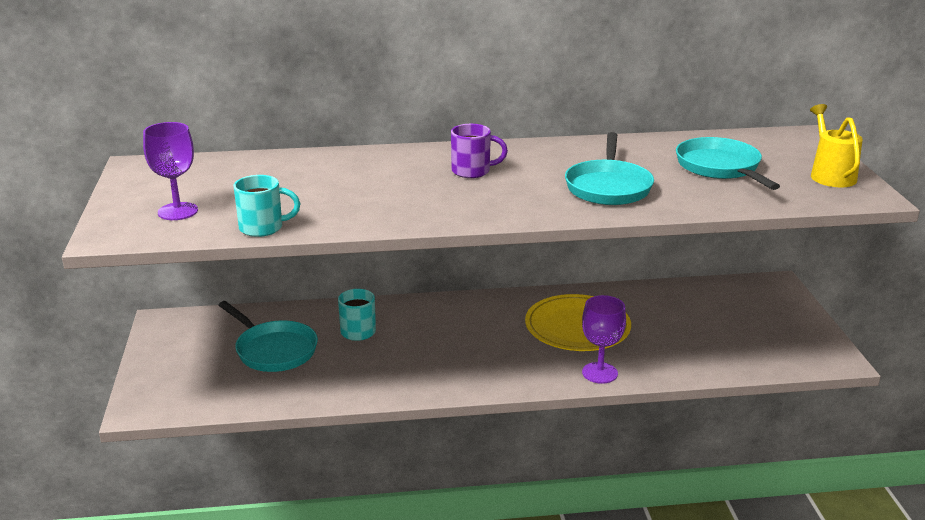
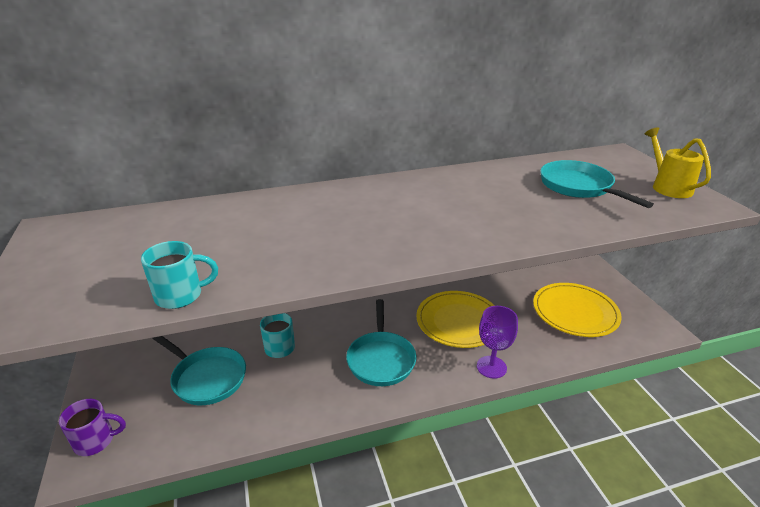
camera: 10 degrees left, 5 degrees up
(178, 211) = (87, 282): purple goblet -> none
(472, 171) = (374, 208): purple mug -> purple mug (96, 441)
(608, 187) = (498, 214): turquoise pan -> turquoise pan (381, 359)
(730, 331) = (575, 312): none -> yellow plate

